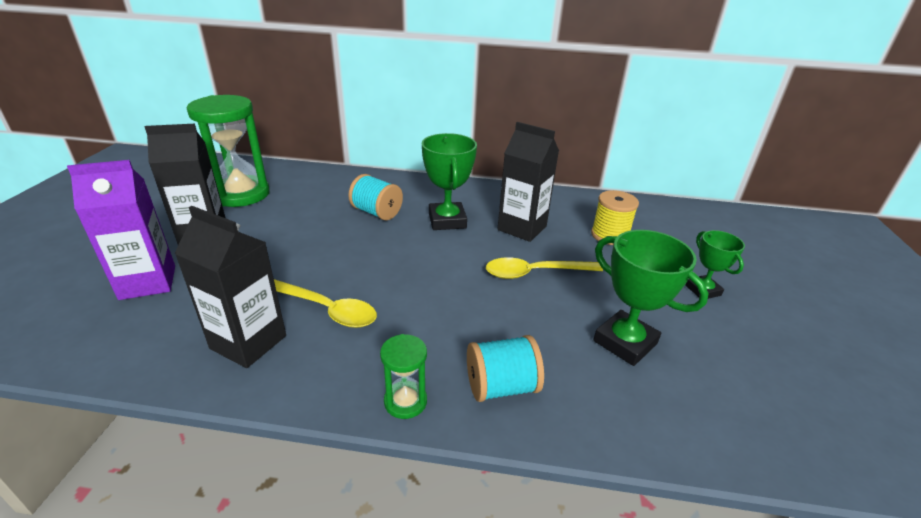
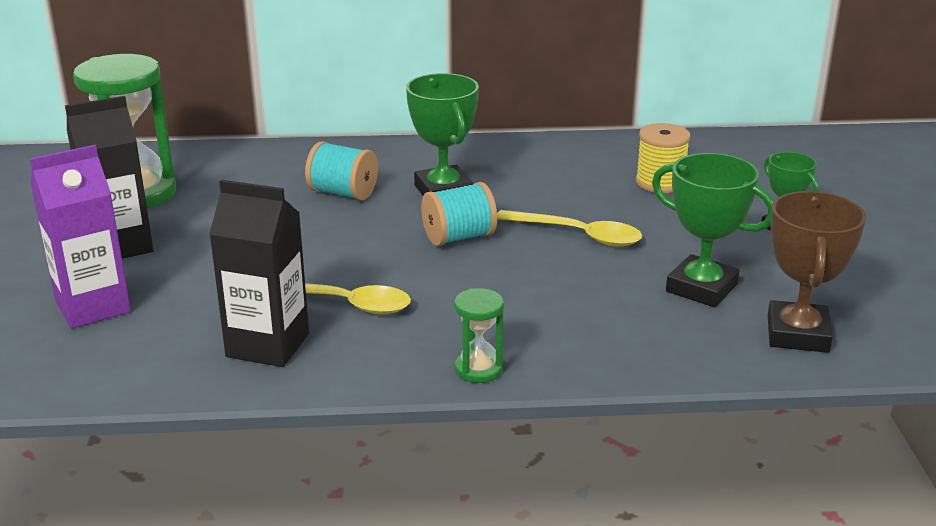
camera: 10 degrees left, 5 degrees down
(501, 386) = (577, 343): turquoise spool -> turquoise spool (458, 237)
(522, 228) = (545, 188): black carton -> none
(534, 273) = (578, 235): yellow spoon -> yellow spoon turned 135 degrees counterclockwise
(707, 412) = (797, 334): none -> brown trophy

